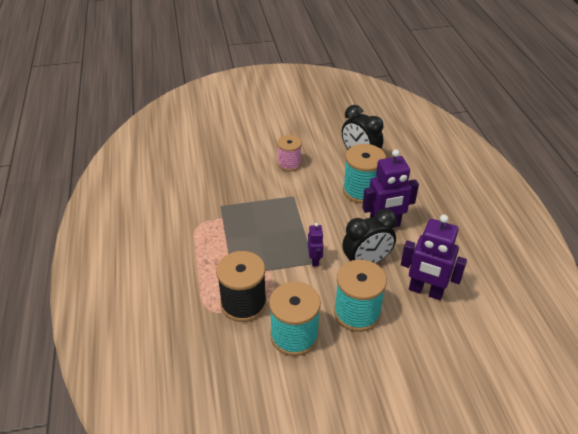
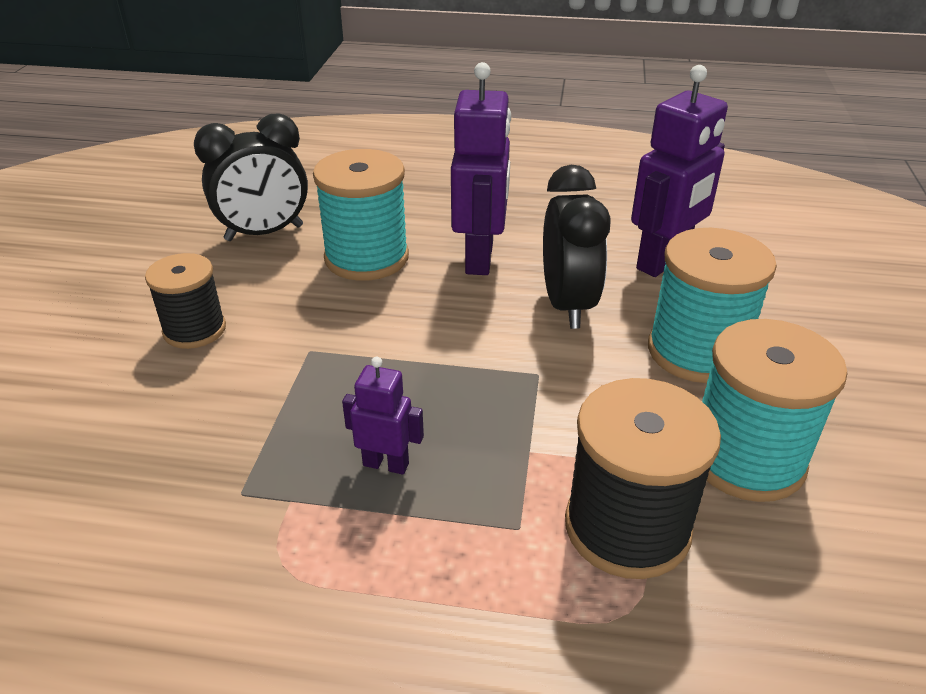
camera: 70 degrees left, 5 degrees down
(289, 164) = (194, 330): pink spool -> black spool
(315, 260) = (531, 370): purple robot -> purple robot (386, 464)

